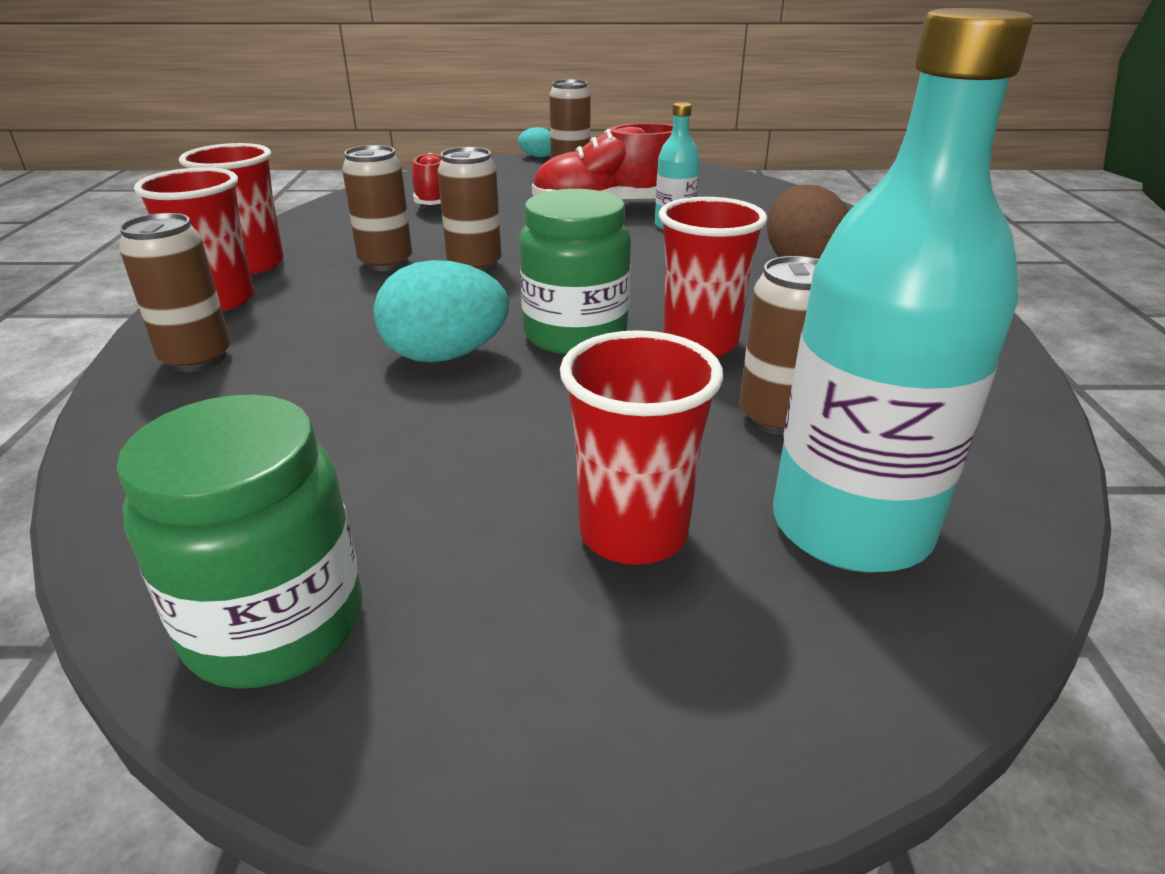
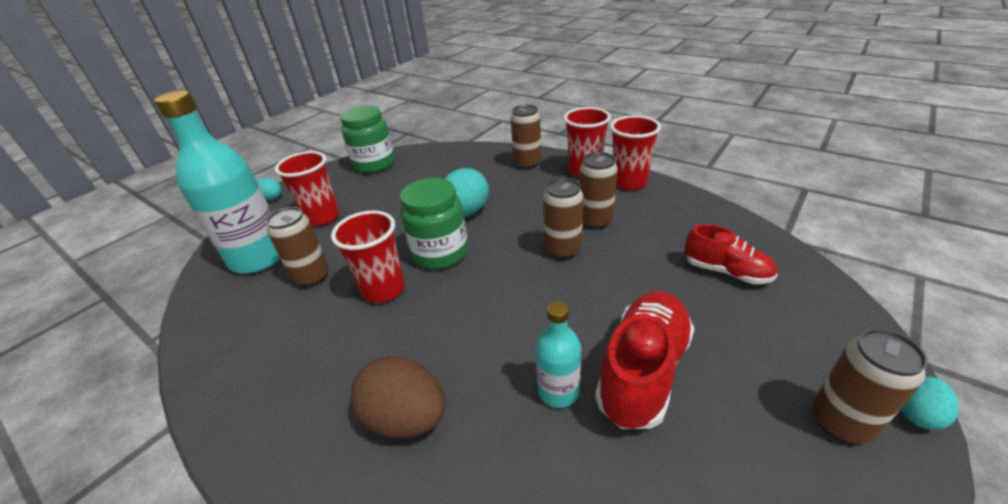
camera: 130 degrees right, 5 degrees up
(675, 768) = (271, 198): none -> turquoise egg

